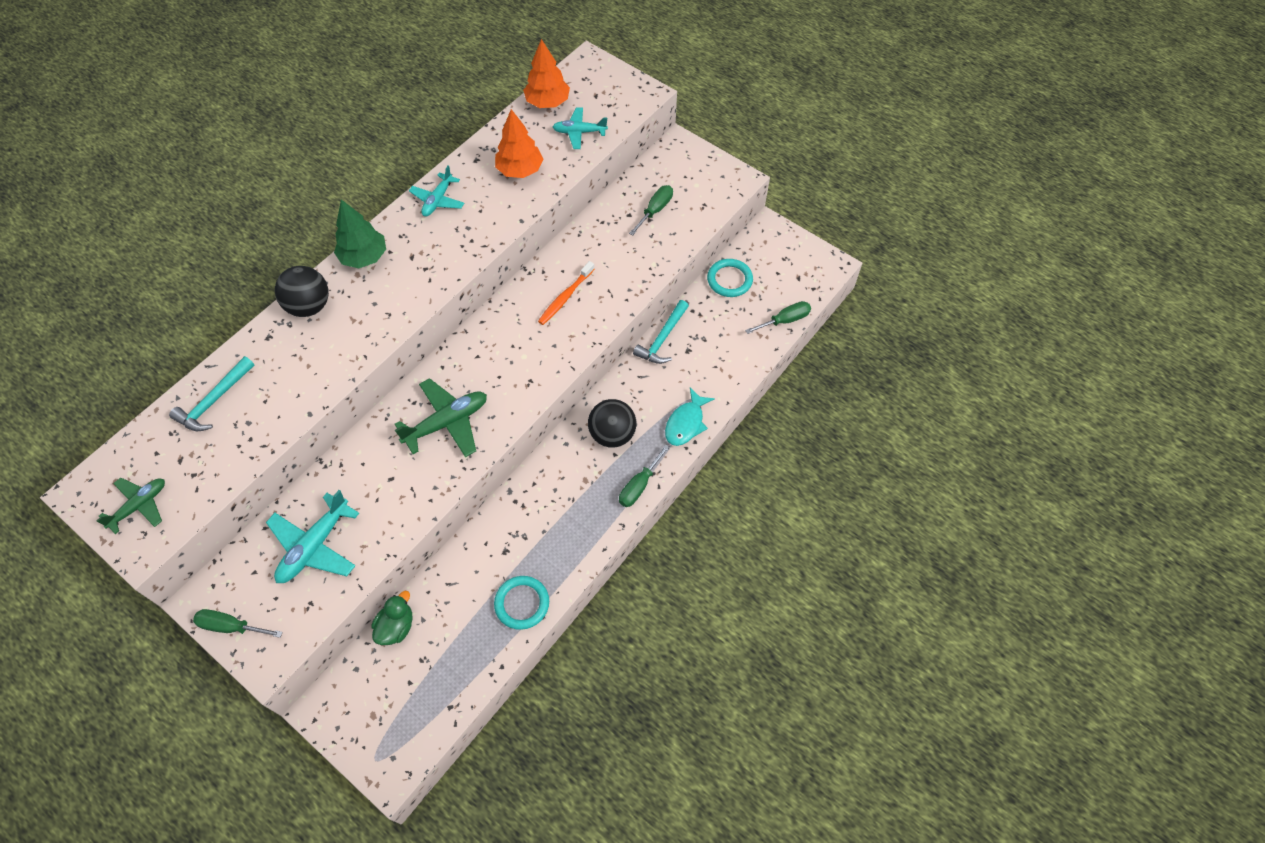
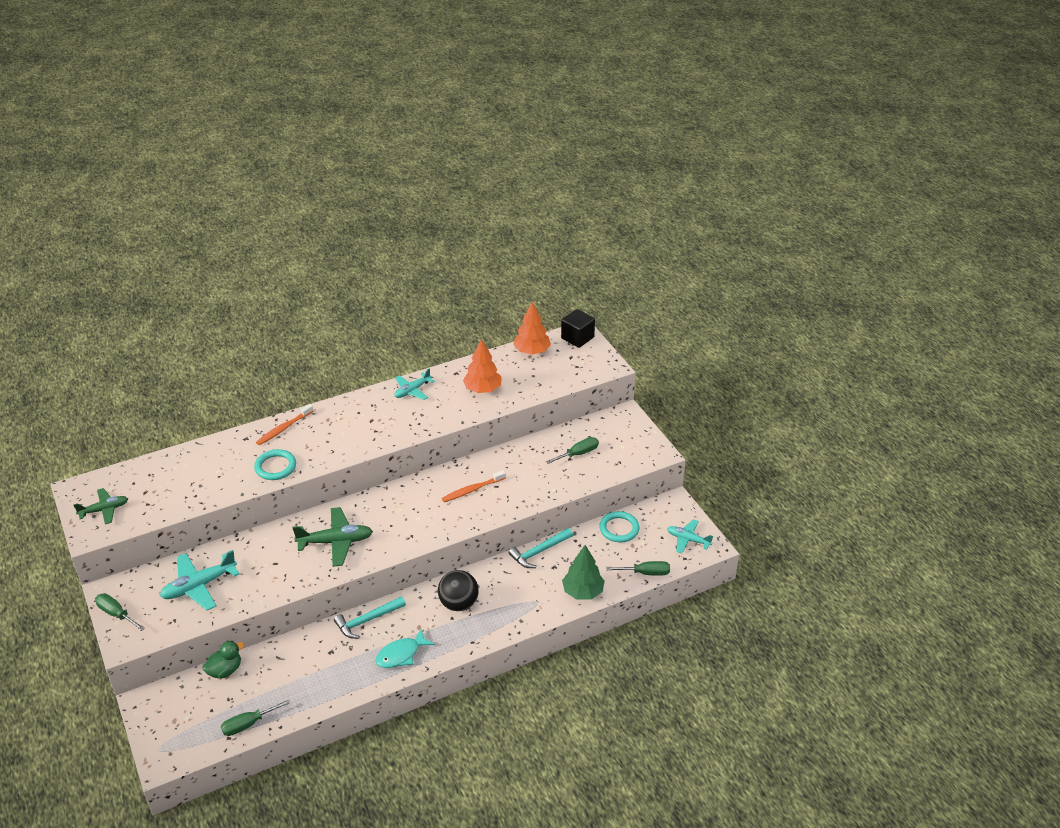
camera: 25 degrees right, 20 degrees down
(214, 401) = (187, 465): turquoise hammer -> turquoise hammer (367, 620)
(309, 306) = (284, 428): black ball -> orange toothbrush
(364, 257) = (339, 410): green tree -> green tree (583, 592)
(522, 603) = (320, 691): turquoise ring -> turquoise ring (275, 467)
(579, 132) = (542, 378): turquoise plane -> turquoise plane (688, 540)
(589, 69) = (577, 338): none -> black cube
(639, 486) = (456, 646): green screwdriver -> green screwdriver (248, 724)
(686, 423) = (520, 617): turquoise fish -> turquoise fish (401, 654)

